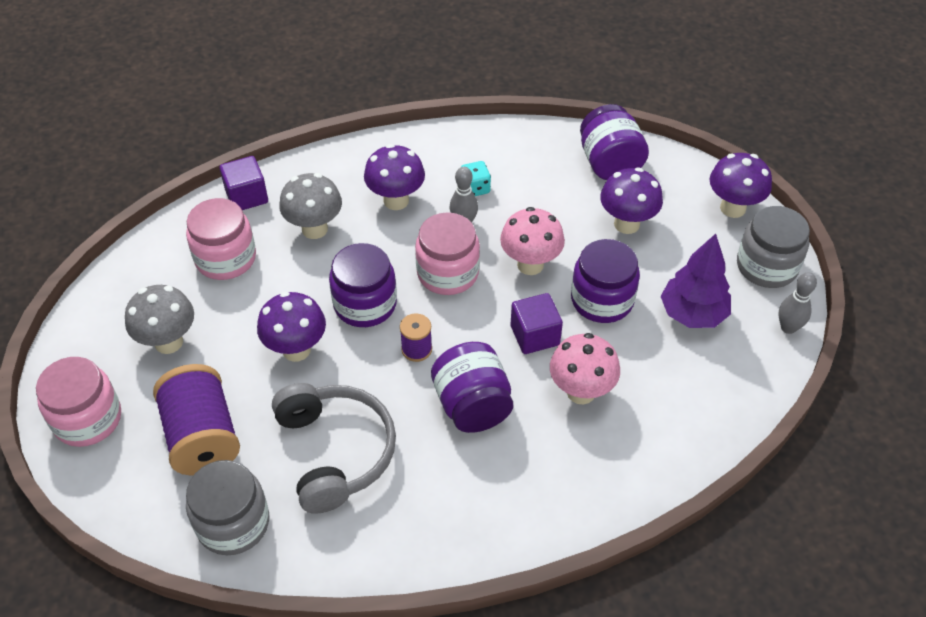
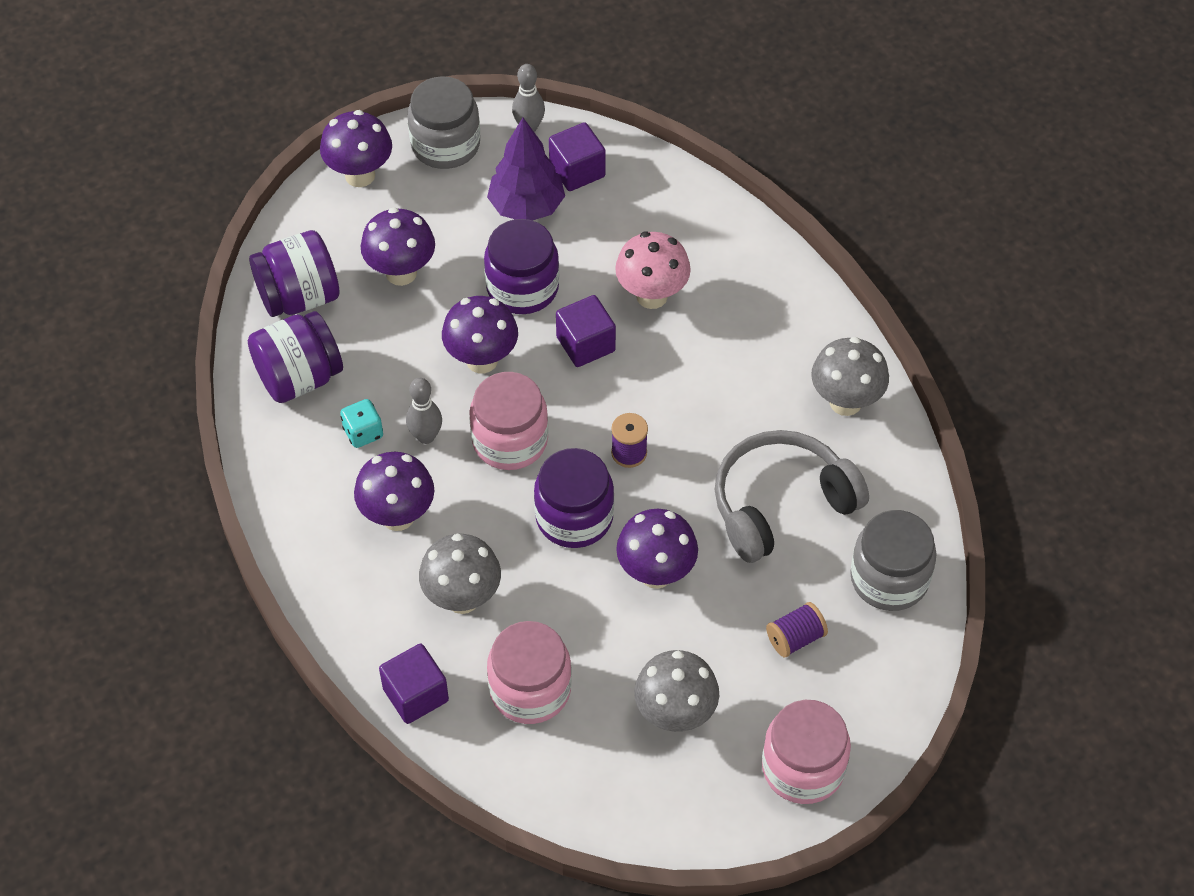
camera: 100 degrees left, 5 degrees up
(202, 437) = (795, 638): purple spool -> purple spool, size x0.49
(432, 529) = (845, 402): none -> grey mushroom
(472, 405) = (692, 389): purple jar -> purple jar (299, 377)
(530, 264) = (482, 360): pink mushroom -> purple mushroom
(734, 356) = (577, 171): none -> purple cube

